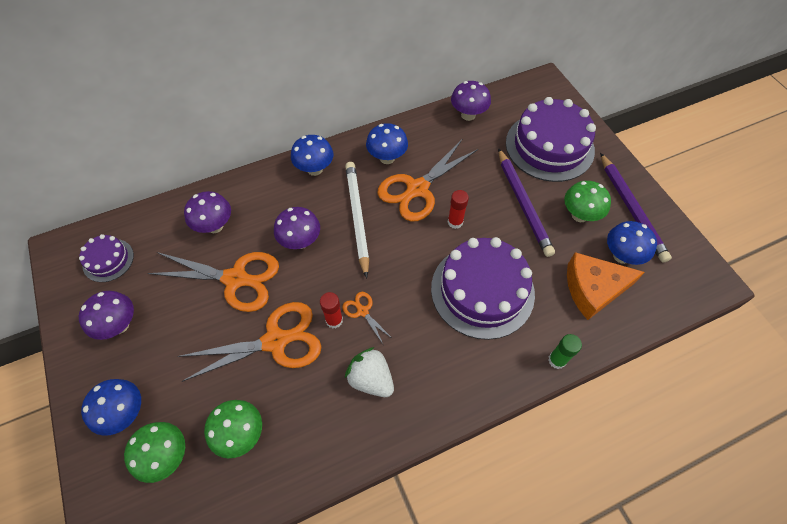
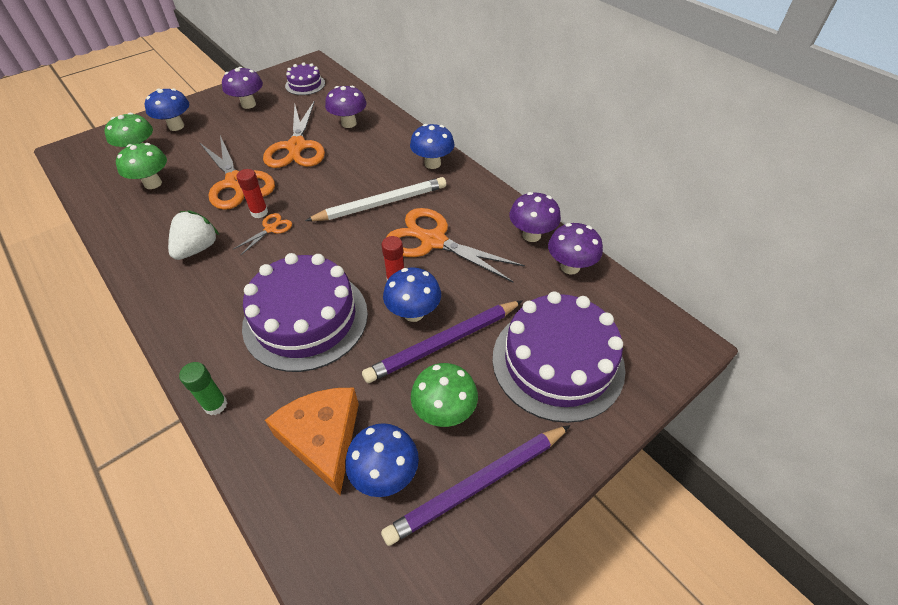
camera: 75 degrees right, 10 degrees down
(300, 241) = (343, 173): purple mushroom -> purple mushroom (531, 235)
(387, 158) = (468, 210): blue mushroom -> blue mushroom (413, 313)

